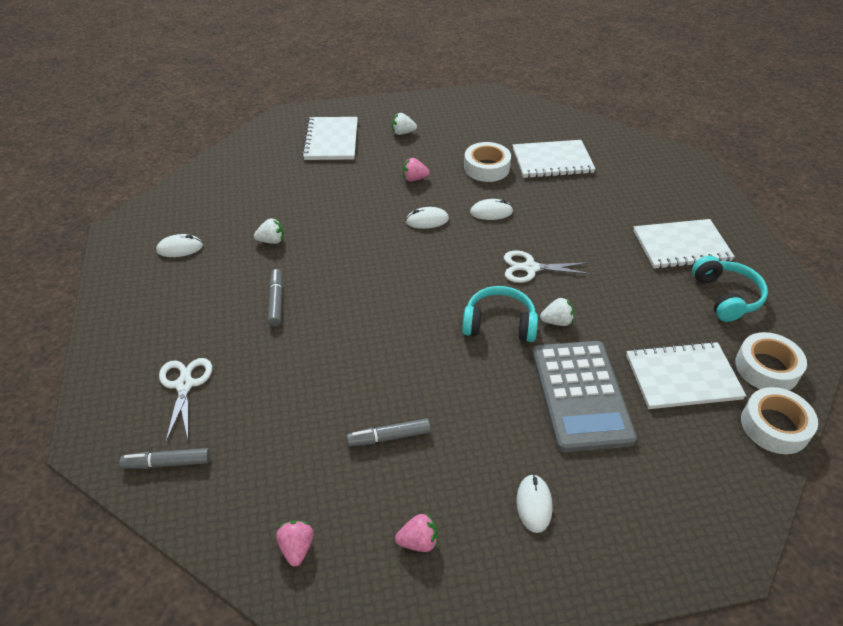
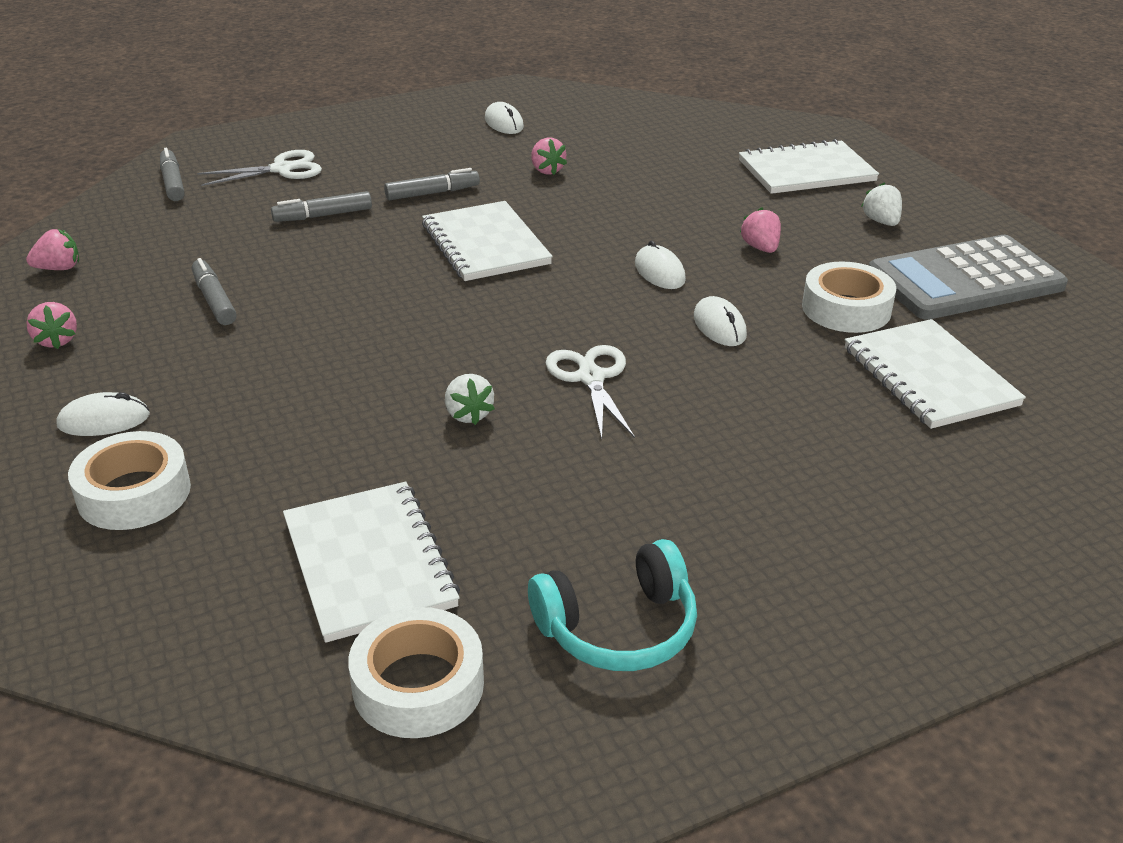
camera: 75 degrees right, 10 degrees down
(271, 241) = (547, 170): white strawberry -> pink strawberry
(282, 365) = (323, 215): none -> grey marker
(499, 324) = (445, 360): turquoise headphones -> none
(581, 395) = (308, 449): grey calculator -> grey calculator (965, 280)
(681, 246) = (755, 560): white notebook -> white notebook (485, 244)
(774, 426) = (264, 688): white tape -> white tape (134, 493)

